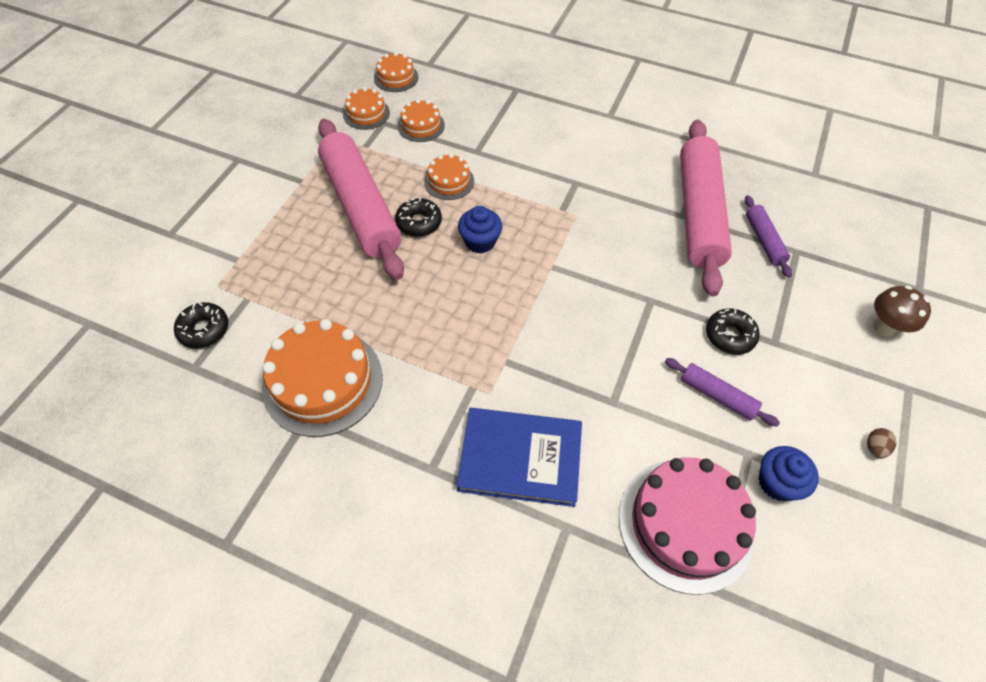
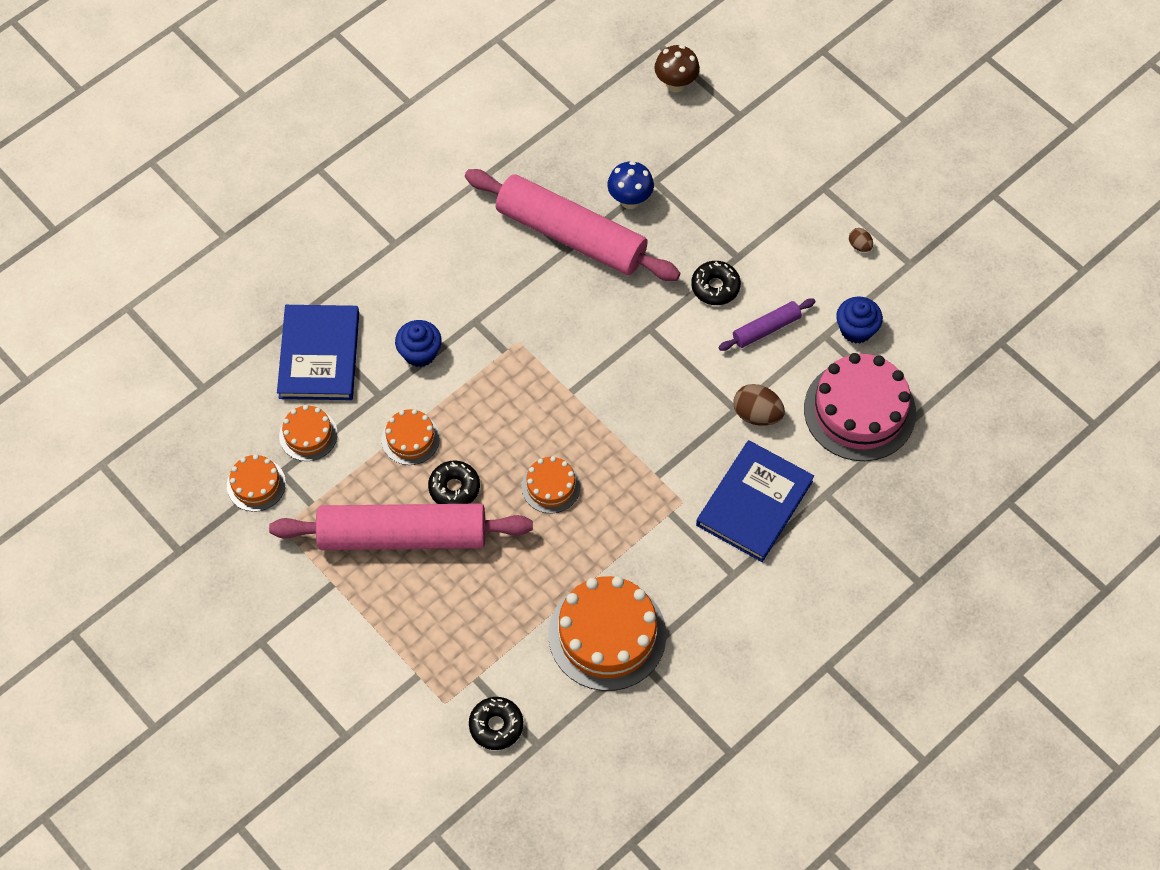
camera: 65 degrees left, 5 degrees up
(396, 77) = (208, 432): orange cake -> orange cake (551, 486)
(480, 241) = (508, 441): blue cupcake -> blue cupcake (420, 353)
(489, 109) = (319, 355): none -> blue book
(619, 423) = (757, 414): none -> brown egg
(764, 240) = (630, 200): purple rolling pin -> blue mushroom
(884, 327) = (763, 167): brown mushroom -> brown mushroom (675, 84)

